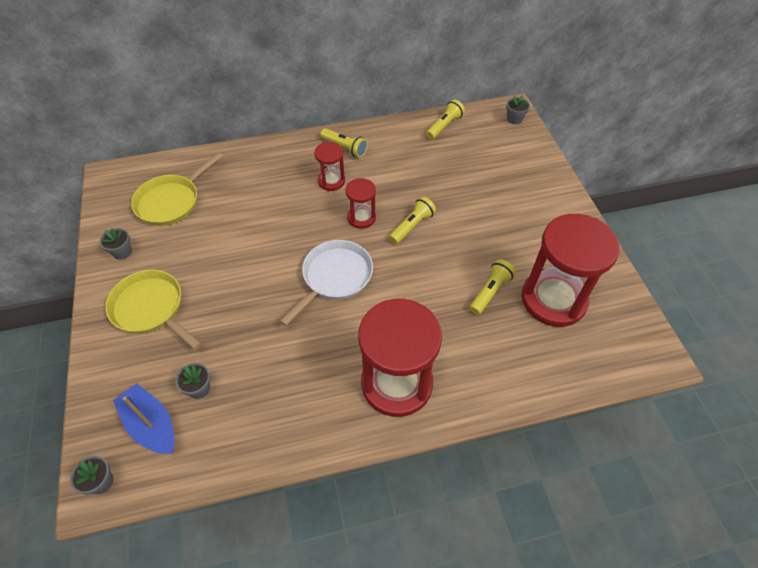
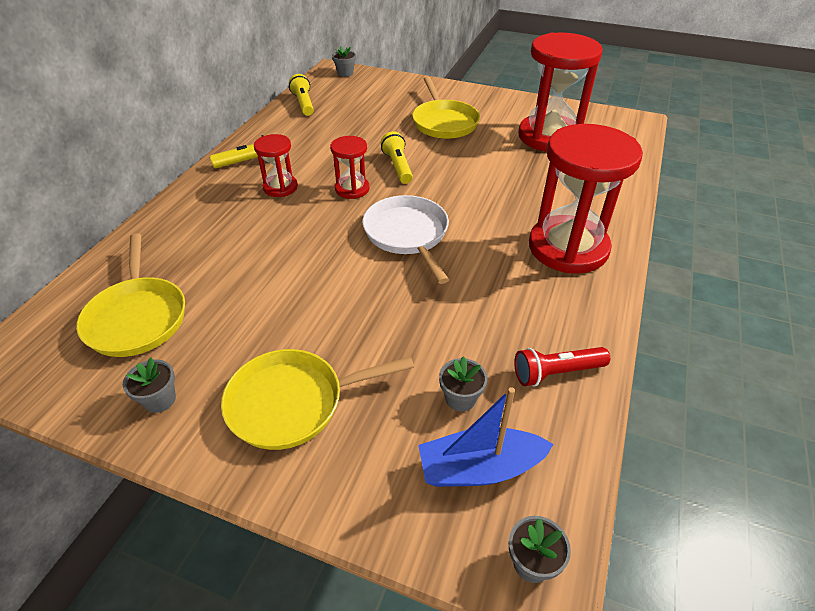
camera: 55 degrees left, 10 degrees down
(253, 433) = (556, 372): none -> red flashlight
(490, 291) = (513, 160): yellow flashlight -> none
(503, 218) = (444, 122): none -> yellow pan

